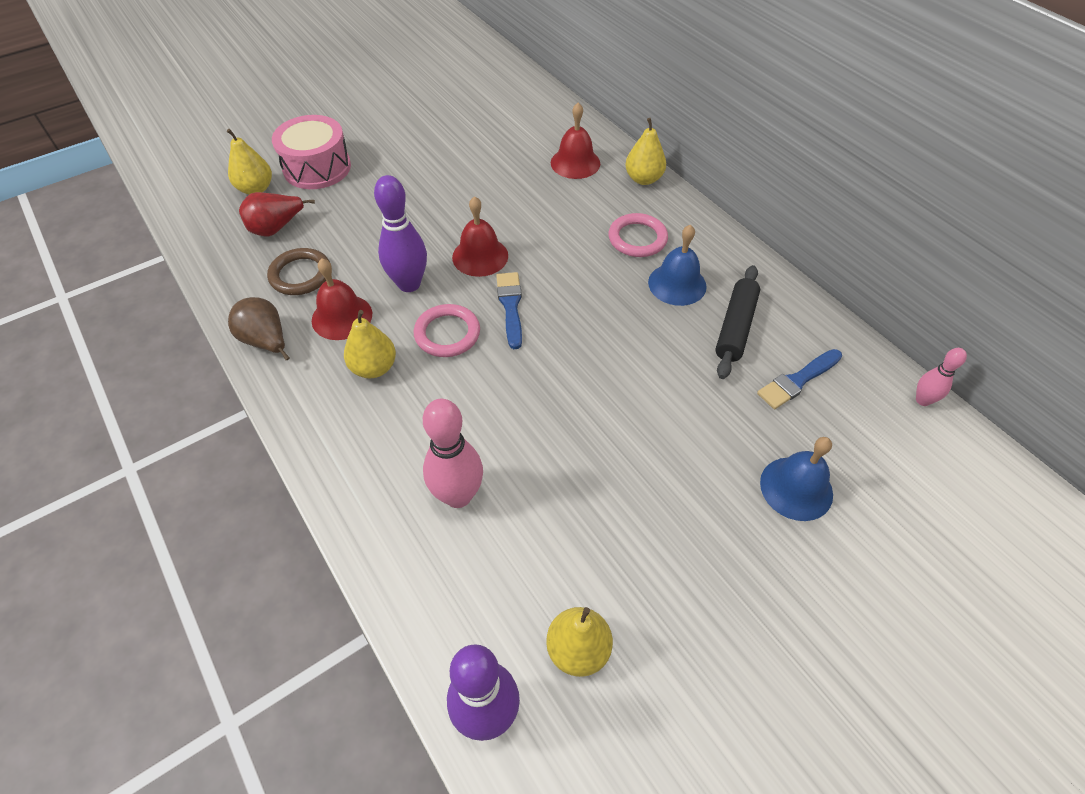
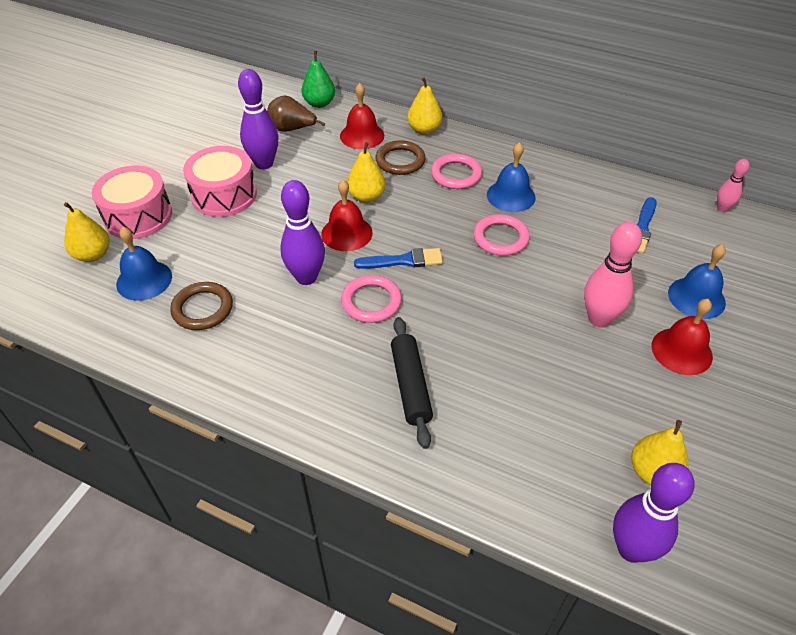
camera: 30 degrees left, 5 degrees down
(266, 341) = (220, 375): brown pear -> brown pear (292, 129)
(276, 228) = (144, 280): red pear -> blue bell
(342, 317) = (271, 326): red bell -> red bell (681, 351)
(374, 368) = (334, 353): yellow pear -> yellow pear (366, 197)
(402, 175) = (224, 195): none -> pink drum
(458, 495) = (482, 414): pink bowling pin -> pink bowling pin (599, 319)
(460, 158) = (264, 164): none -> purple bowling pin
(510, 306) = (403, 260): blue brush -> blue brush turned 120 degrees clockwise
(560, 115) = (319, 103): none -> green pear
(592, 203) = (400, 161): none -> brown ring
(628, 324) = (500, 238): none -> pink ring
(735, 327) = (574, 210): black rolling pin -> black rolling pin (410, 386)

